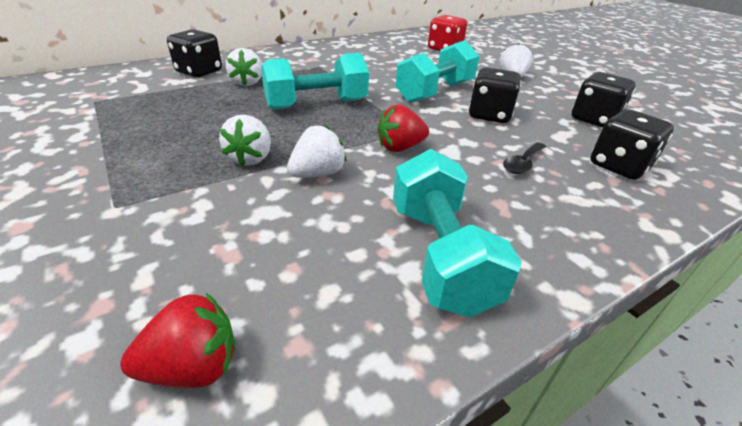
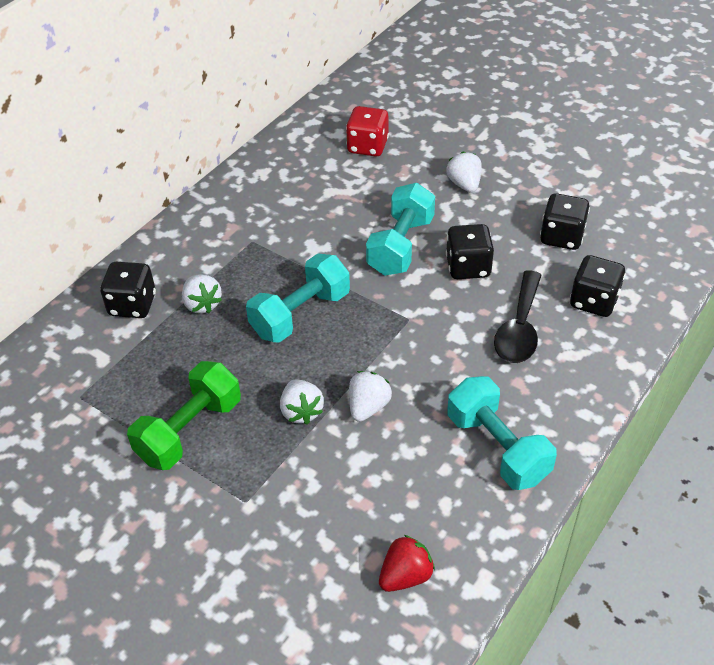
camera: 20 degrees left, 10 degrees up
(141, 141) = (189, 430): none -> green dumbbell
(400, 147) = (413, 347): red strawberry -> none
(522, 163) = (519, 328): black spoon -> black spoon, size x1.84

